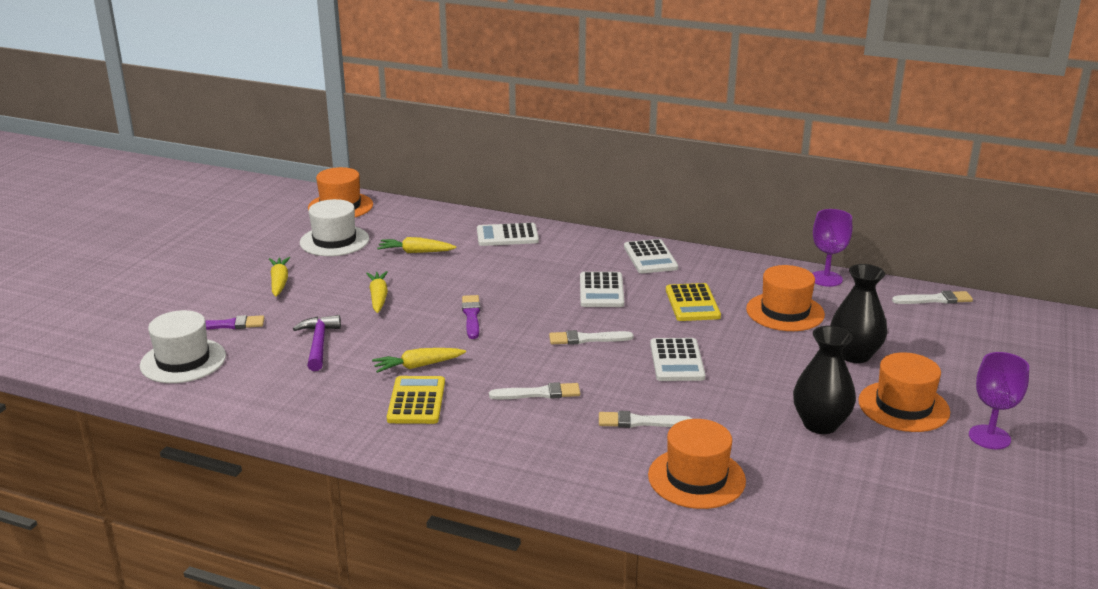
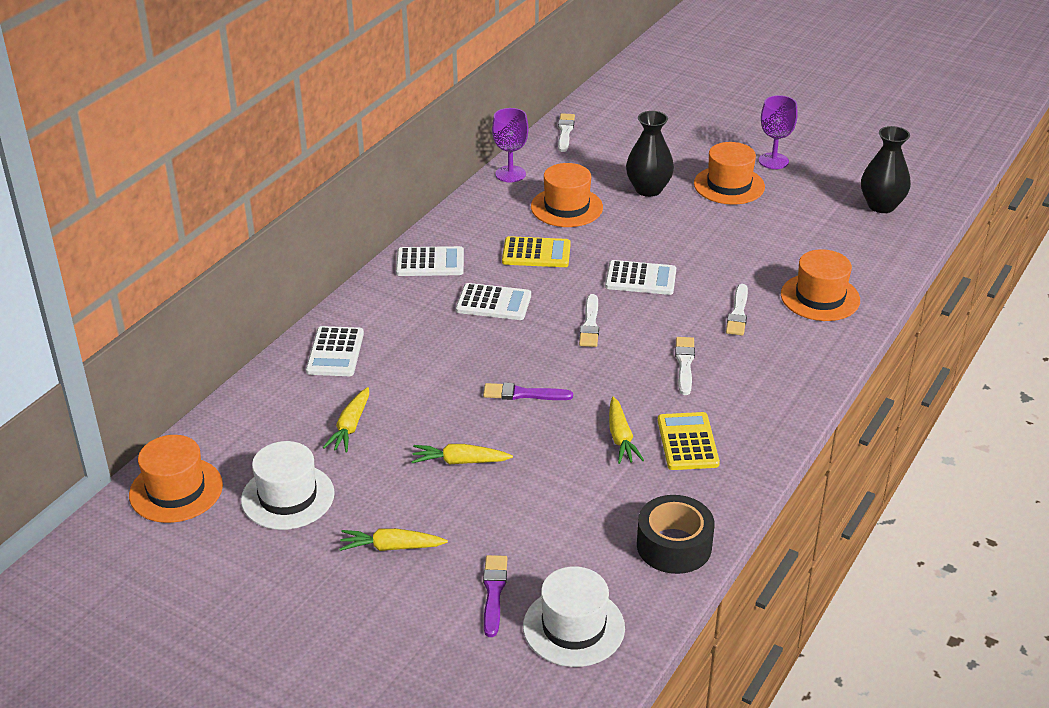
camera: 80 degrees left, 10 degrees up
(273, 401) = (674, 546): none -> black tape
(319, 344) = (558, 511): purple hammer -> none
(416, 401) = (687, 442): yellow calculator -> yellow calculator turned 75 degrees clockwise
(820, 424) = (750, 227): black vase -> black vase (881, 206)

